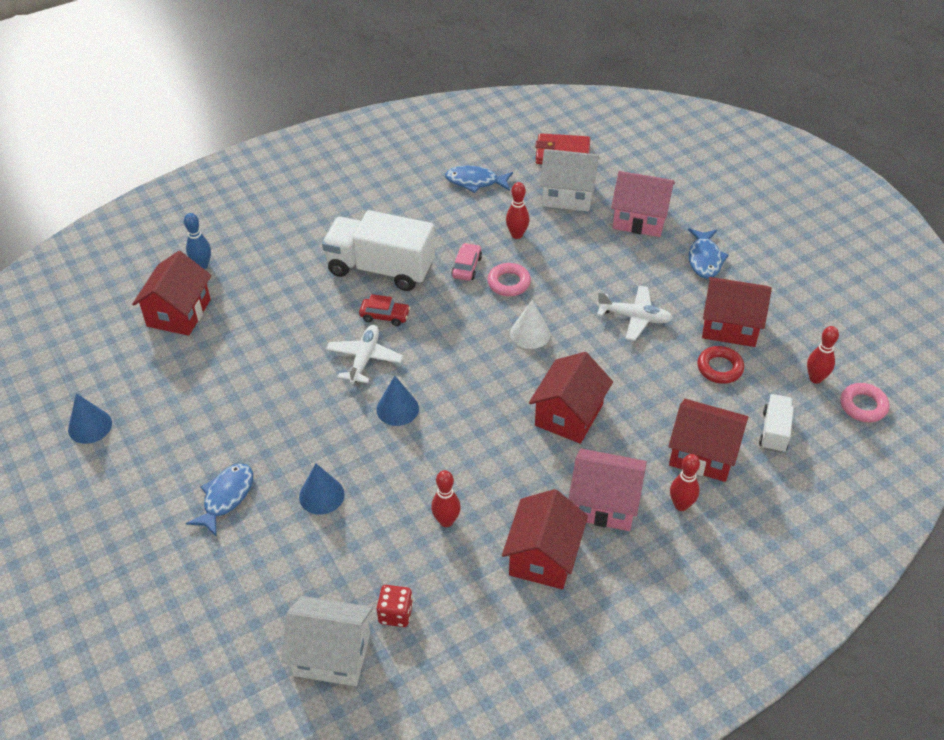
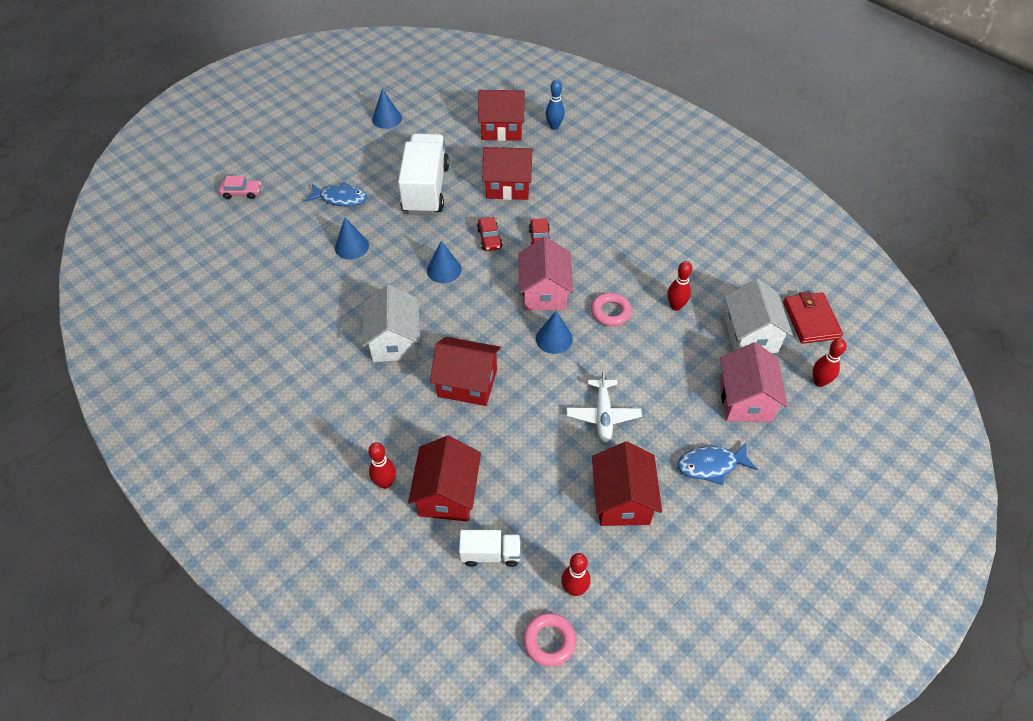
camera: 75 degrees right, 5 degrees up
(332, 654) = (219, 284): white house -> white house (395, 341)
(364, 359) = (489, 238): white plane -> red car
(381, 269) = (592, 225): white truck -> white truck (426, 189)
(395, 613) = (255, 311): red dice -> none
(446, 521) = (340, 323): red bowling pin -> red bowling pin (819, 382)
(466, 267) = (618, 279): pink car -> pink car (242, 192)
(475, 182) = (732, 263): blue fish -> none
(530, 333) = (554, 338): white cone -> blue cone
(543, 557) = (316, 391): red house -> red house (508, 186)
(604, 504) = (376, 424): pink house -> pink house (544, 292)
(719, 368) = (560, 496): red ring -> none

